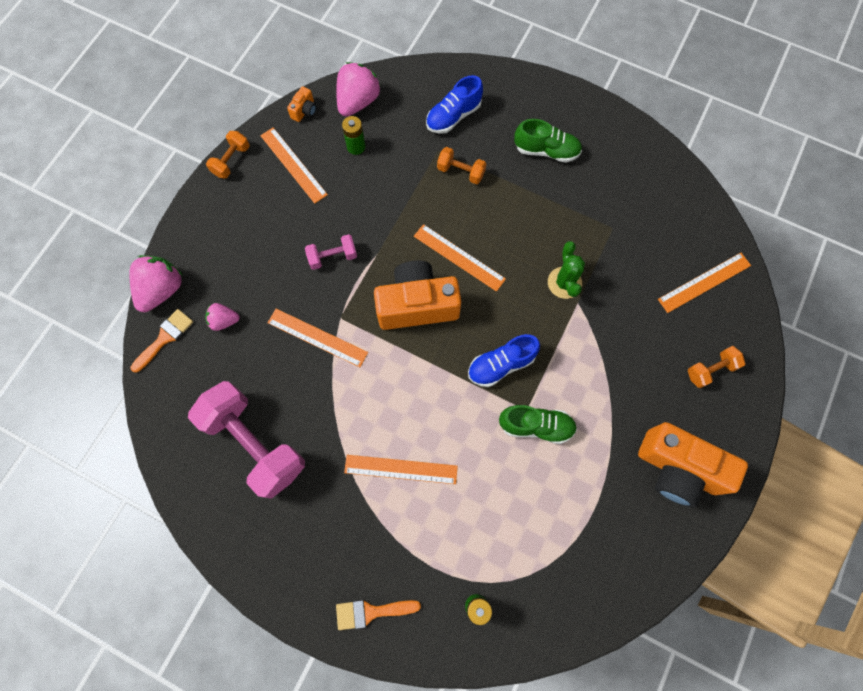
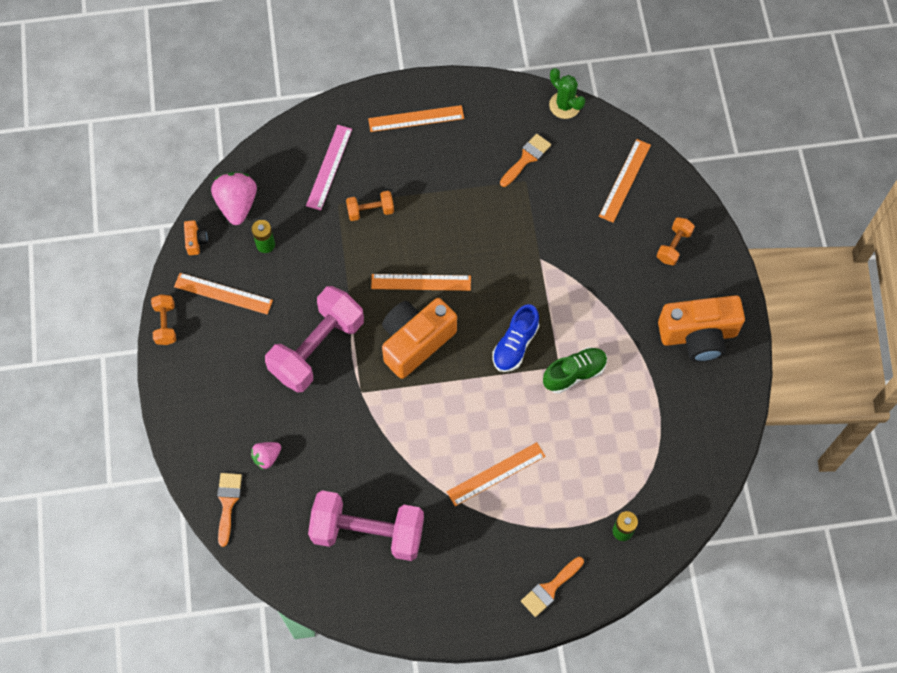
camera: 35 degrees left, 5 degrees down
(162, 290) = (193, 467): pink strawberry -> none
(317, 337) = (354, 420): orange ruler -> orange ruler (416, 119)
(333, 257) = (317, 348): pink dumbbell -> pink dumbbell, size x2.18
(453, 116) = (329, 167): blue shoe -> pink ruler
(546, 151) = (428, 149): green shoe -> none
(564, 283) = (518, 249): green cactus -> green cactus (564, 105)
(627, 209) = (526, 158): none -> orange brush

